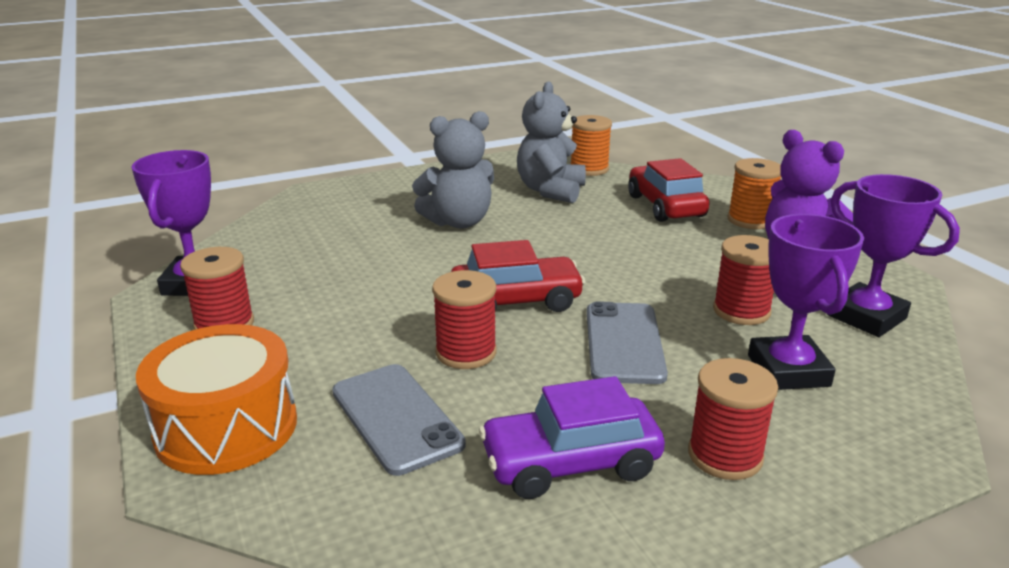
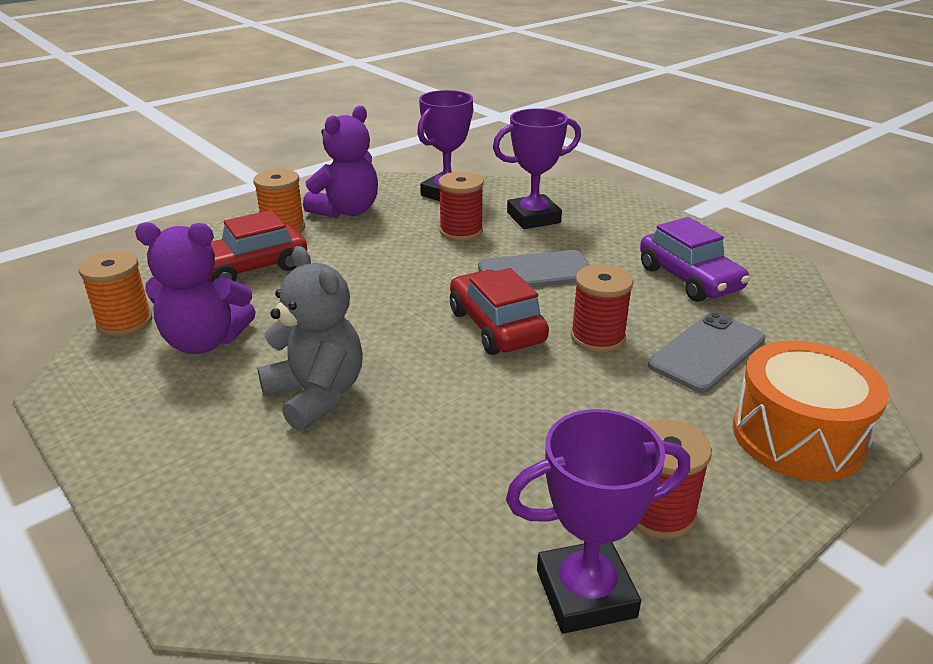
camera: 105 degrees left, 5 degrees up
(551, 191) = (204, 341): grey teddy bear -> purple teddy bear
(725, 455) = (638, 235): red spool -> none

